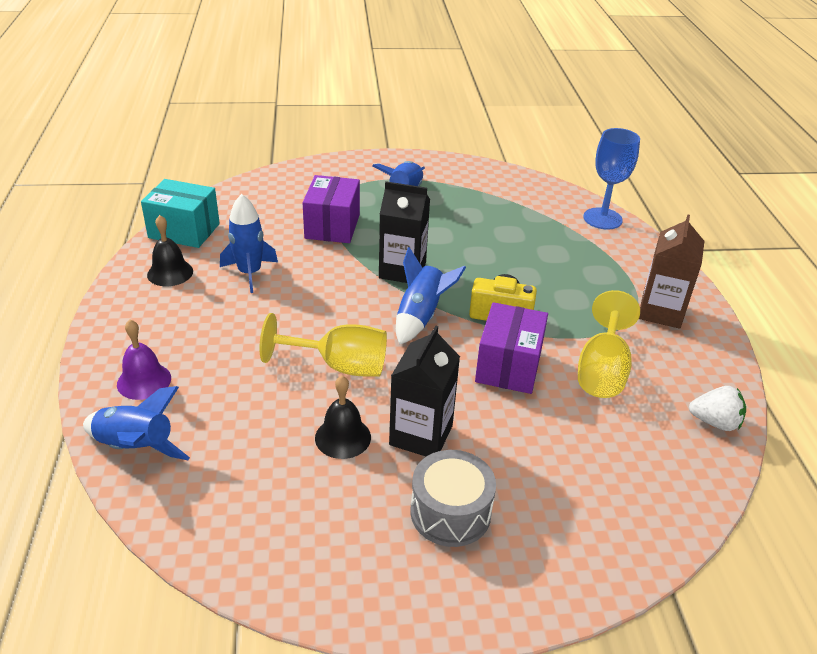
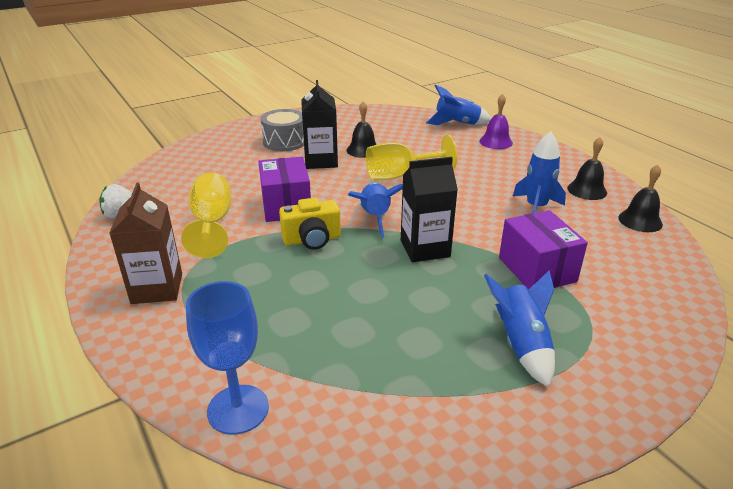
camera: 155 degrees right, 5 degrees down
(184, 231) = (640, 221): turquoise box -> black bell

